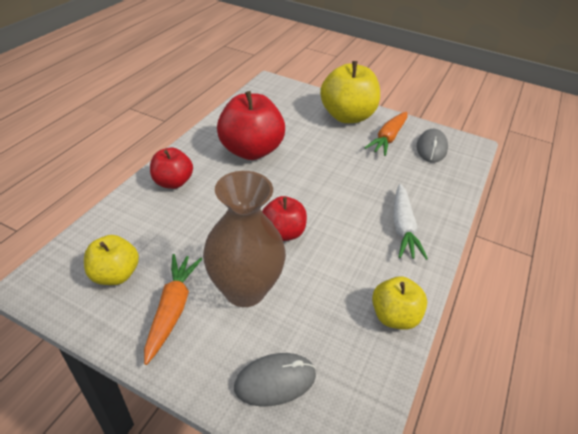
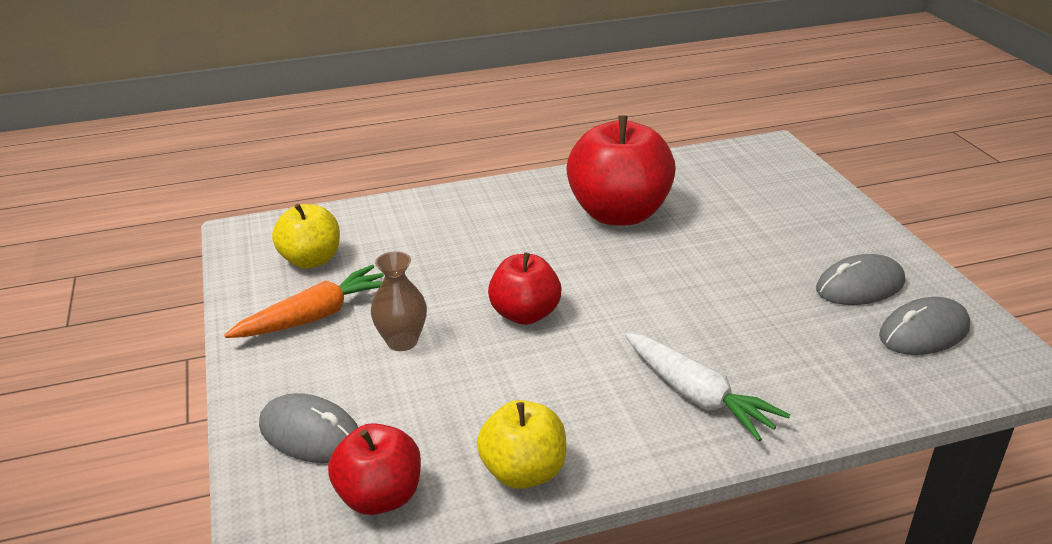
camera: 50 degrees right, 10 degrees down
(173, 182) = (479, 207): red apple -> red apple (380, 497)
(245, 289) = (402, 341): brown vase -> brown vase, size x0.50
(347, 116) = (832, 231): yellow apple -> none
(388, 138) = (860, 286): orange carrot -> grey mouse
(403, 227) = (697, 396): white carrot -> white carrot turned 90 degrees counterclockwise

